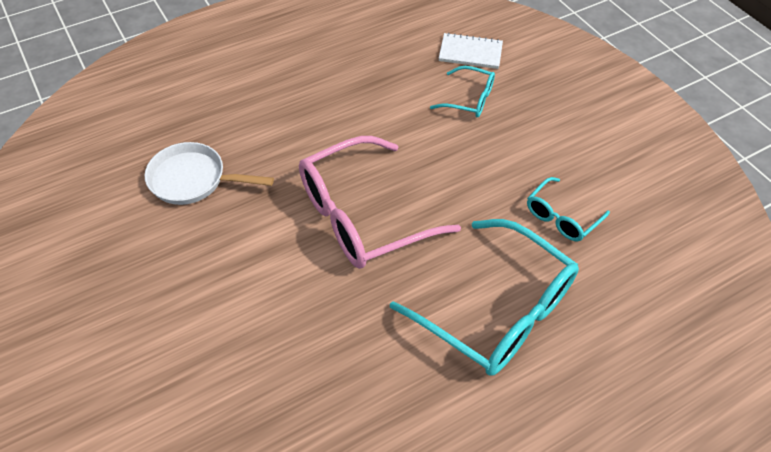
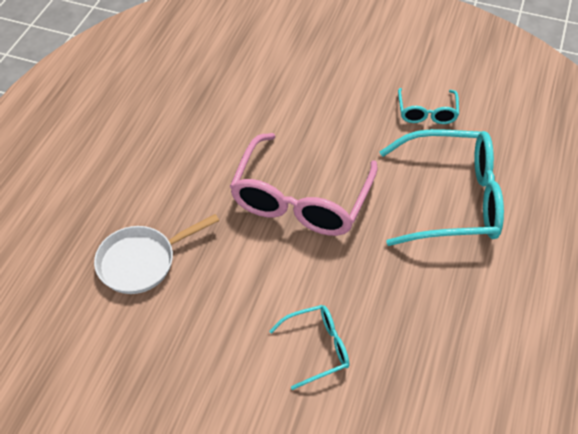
camera: 40 degrees left, 0 degrees up
(469, 99) = (284, 69): turquoise glasses -> turquoise glasses (317, 348)
(470, 53) = (247, 34): white notebook -> none

